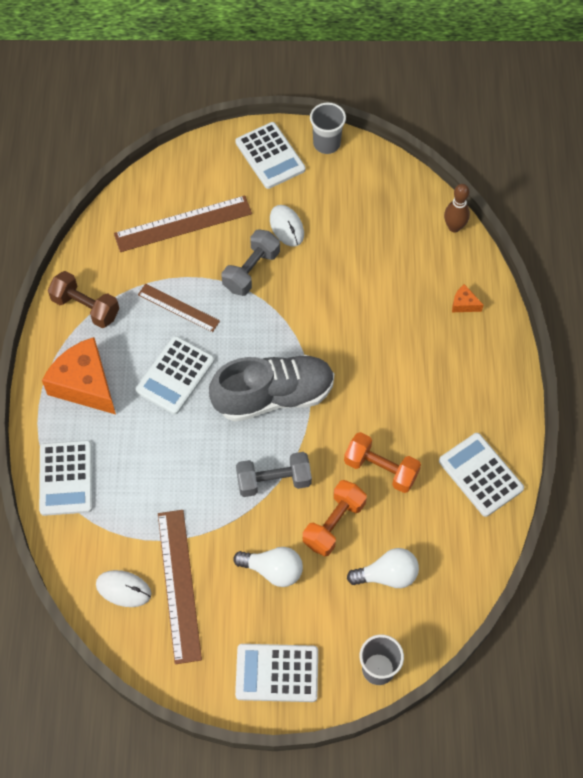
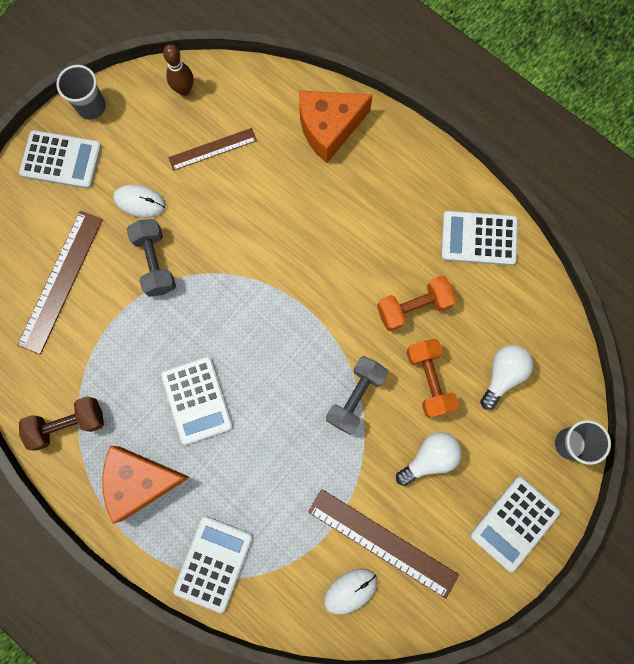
camera: 50 degrees left, 15 degrees up
(66, 478) = (213, 563): white calculator -> white calculator turned 105 degrees counterclockwise
(178, 308) = (137, 348): brown ruler -> brown ruler (212, 149)
(274, 396) = (283, 337): grey shoe -> none
(454, 227) = (256, 77): brown bowling pin -> brown bowling pin (184, 90)
(464, 304) = (329, 128): orange cheese -> orange cheese, size x2.37

